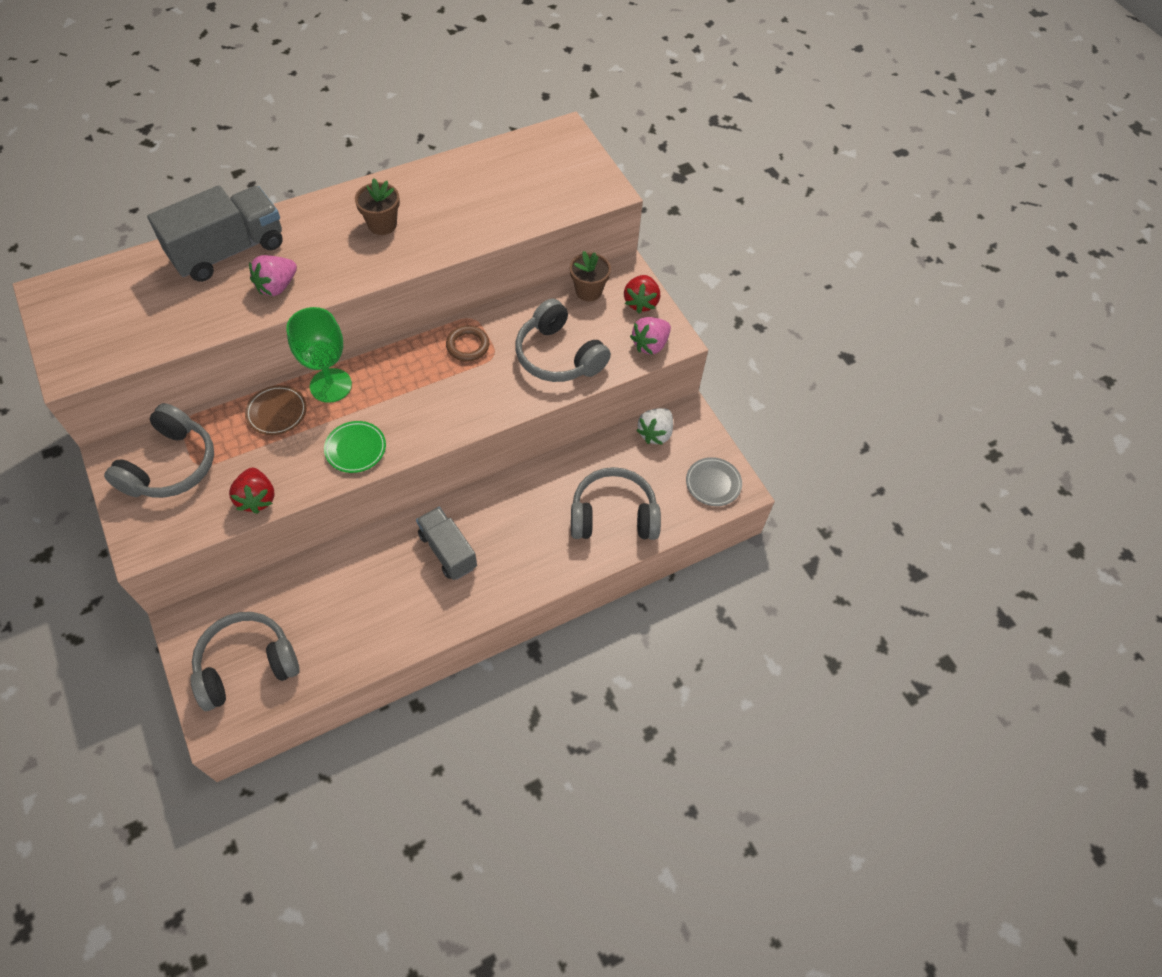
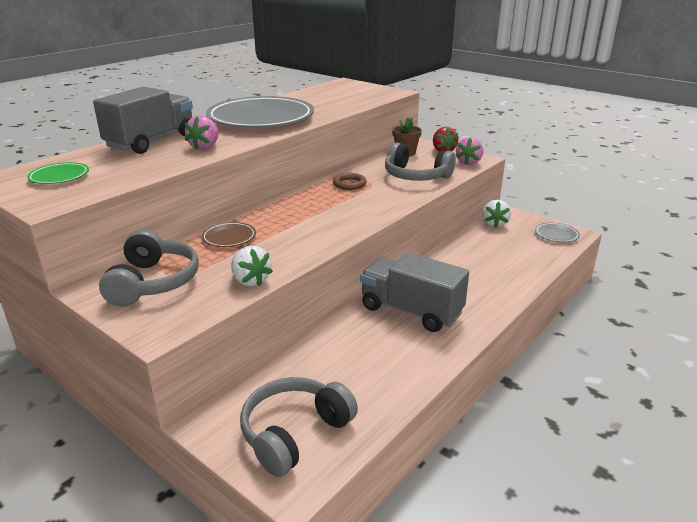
camera: 20 degrees left, 30 degrees down
(257, 498) = (250, 281): red strawberry -> white strawberry
(331, 385) = (263, 218): green goblet -> none
(355, 449) = (312, 239): green plate -> green plate (59, 176)
(382, 224) = (261, 118): brown flower pot -> grey plate
(448, 551) = (411, 311): grey truck -> grey truck, size x1.55
(613, 515) = (511, 263): grey headphones -> none

